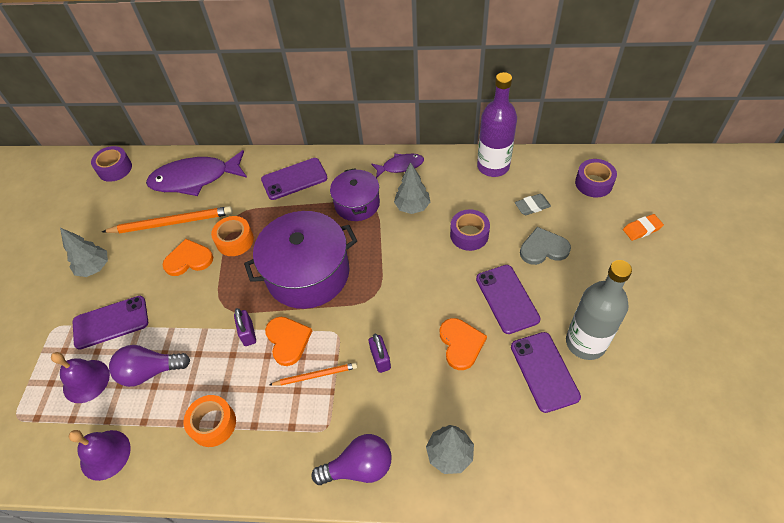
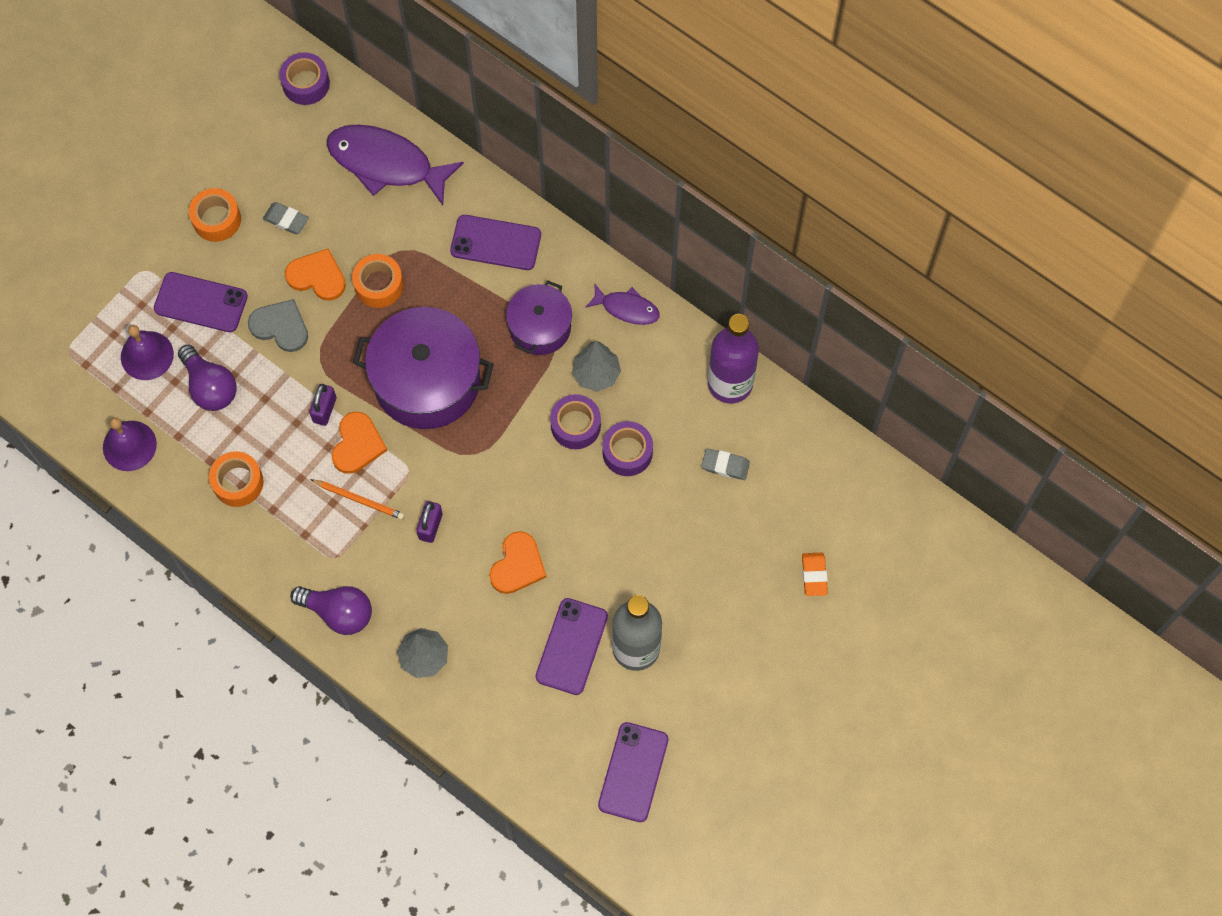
camera: 30 degrees right, 15 degrees up
(94, 268) = (217, 219): grey tree -> orange tape
(146, 241) = (286, 220): none -> grey eraser
(150, 371) = (210, 387): purple light bulb -> purple light bulb turned 150 degrees counterclockwise
(172, 222) = (327, 212): orange pencil -> none
(507, 299) = (602, 551): purple phone -> purple phone (633, 772)
(543, 248) = (689, 523): grey heart -> grey heart (280, 326)
(593, 183) = (820, 485): purple tape -> purple tape (575, 425)
(642, 229) = (814, 575): orange eraser -> orange eraser turned 75 degrees clockwise

